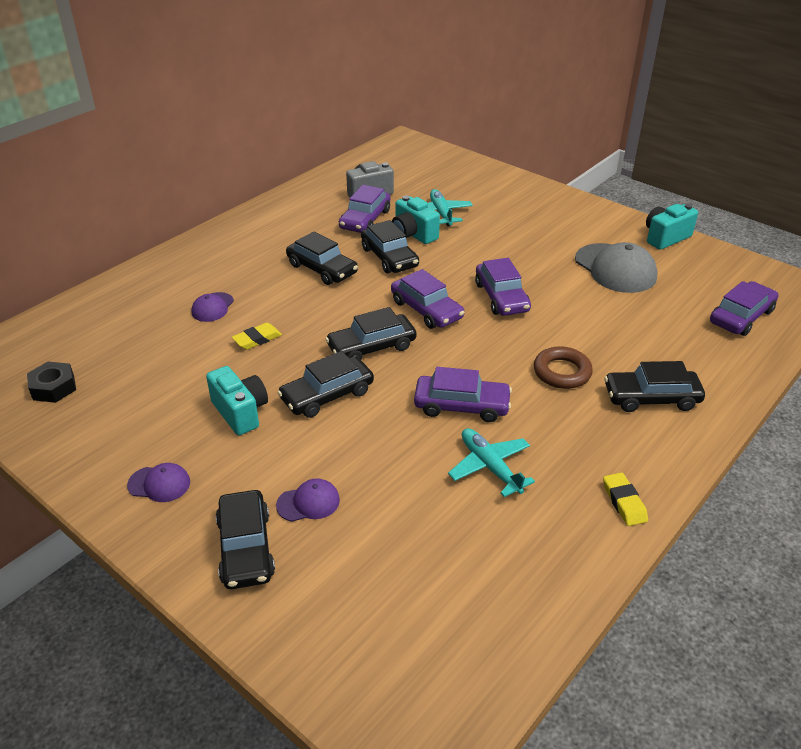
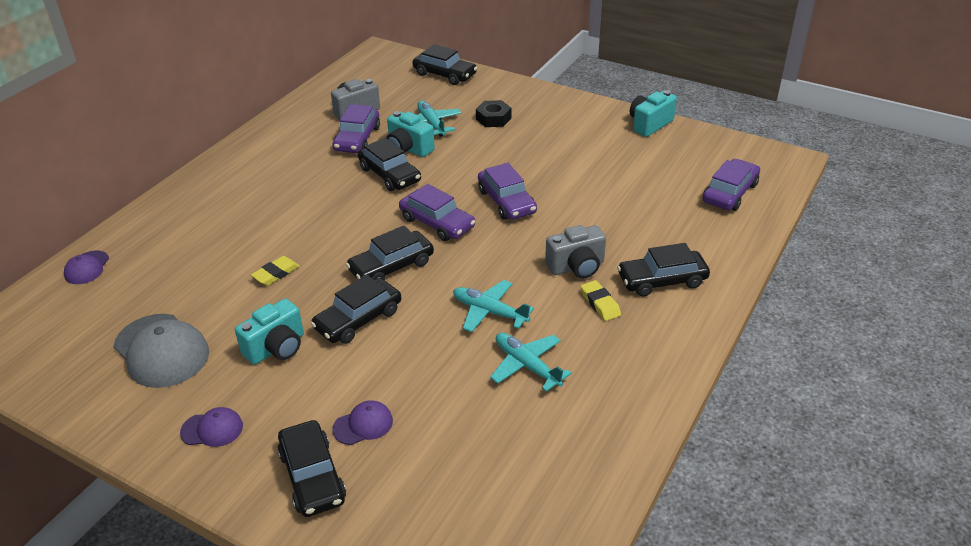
camera: 10 degrees left, 0 degrees up
(53, 387) = (77, 350): black nut -> black nut (493, 118)
(212, 307) = (223, 247): purple cap -> purple cap (87, 268)
(240, 412) = (276, 348): turquoise camera -> turquoise camera turned 90 degrees clockwise
(322, 269) = (325, 194): black car -> black car (444, 74)
(461, 406) = (489, 312): purple car -> turquoise plane
(562, 372) = (576, 267): brown ring -> grey camera
(615, 268) = (608, 160): grey cap -> grey cap (161, 351)
(624, 502) = (653, 380): yellow eraser -> yellow eraser (600, 303)

